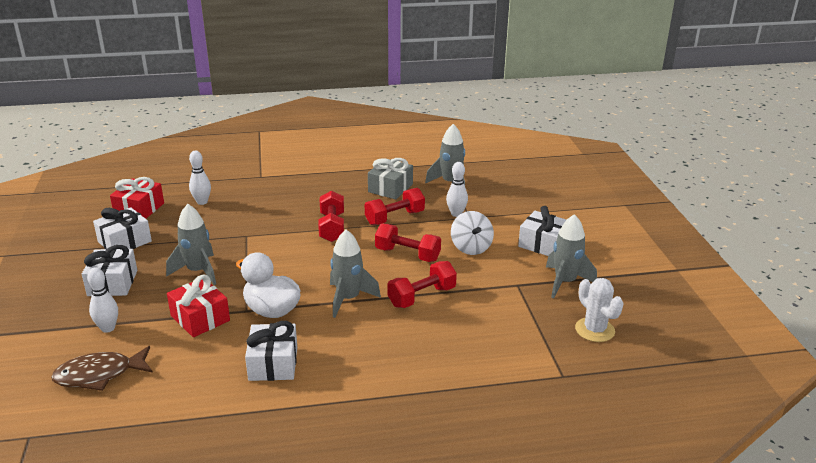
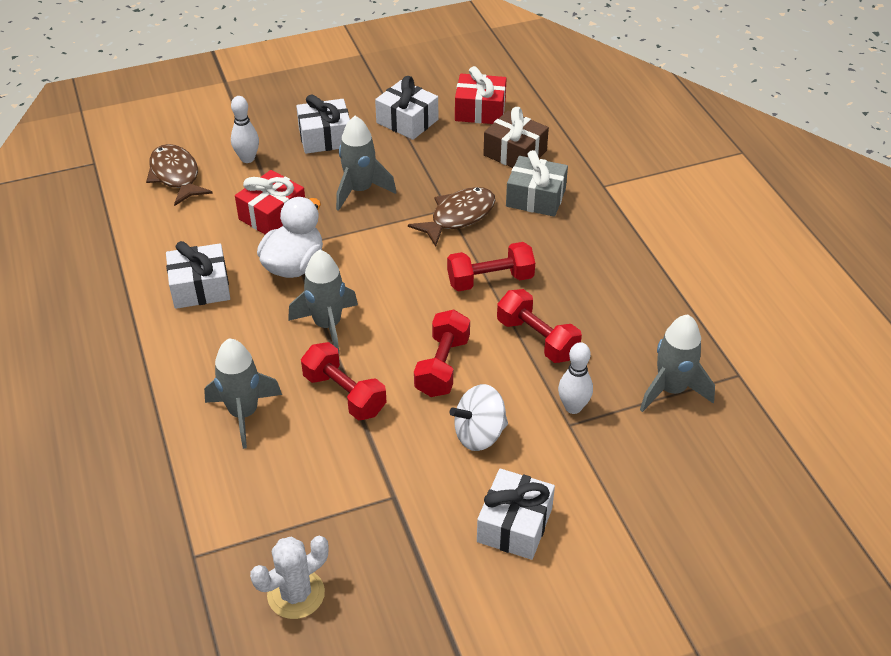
camera: 80 degrees right, 15 degrees up
(202, 202) = (515, 153): white bowling pin -> brown gift
(258, 232) = (458, 216): none -> brown fish
(390, 188) = (624, 321): grey gift -> grey gift (535, 198)
(565, 282) = (411, 556): grey rocket -> grey rocket (244, 414)

